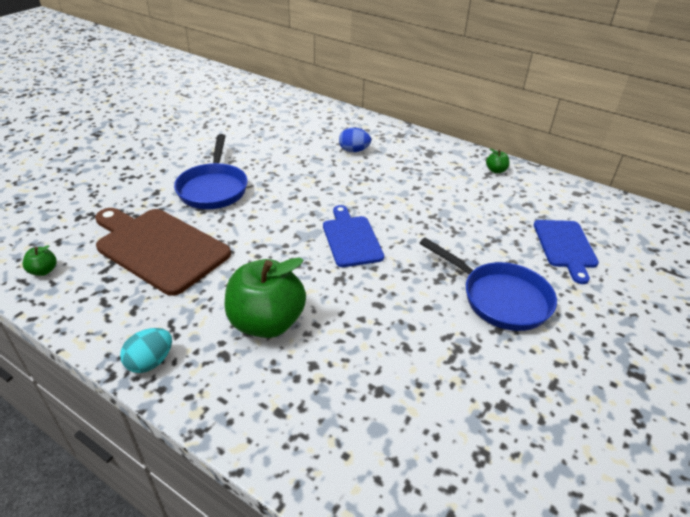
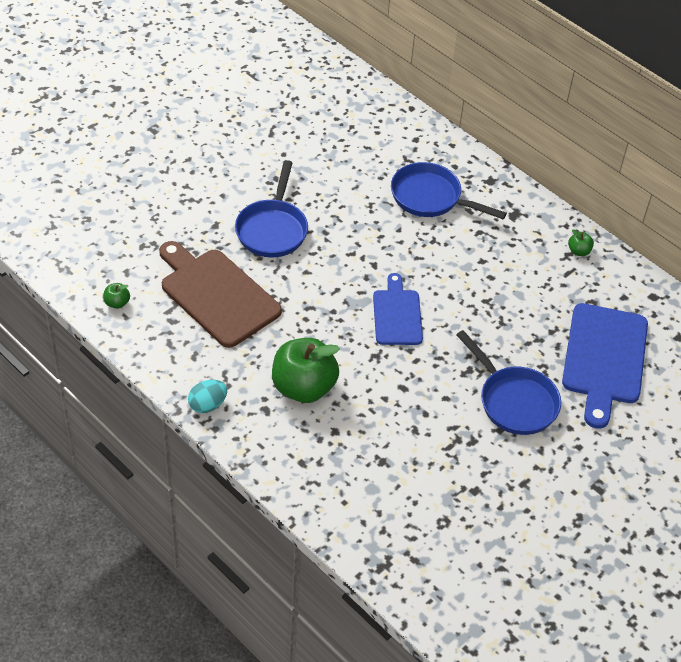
camera: 10 degrees right, 10 degrees up
(354, 150) = (430, 197): blue egg -> blue pan
(565, 246) = (604, 359): blue cutting board -> blue cutting board, size x1.62

